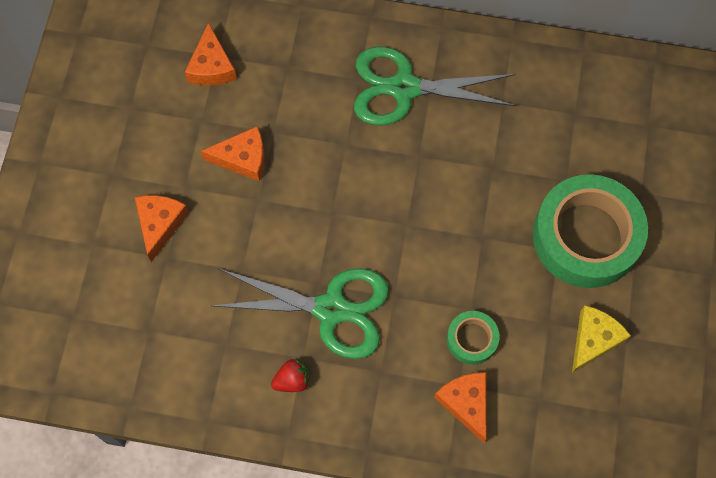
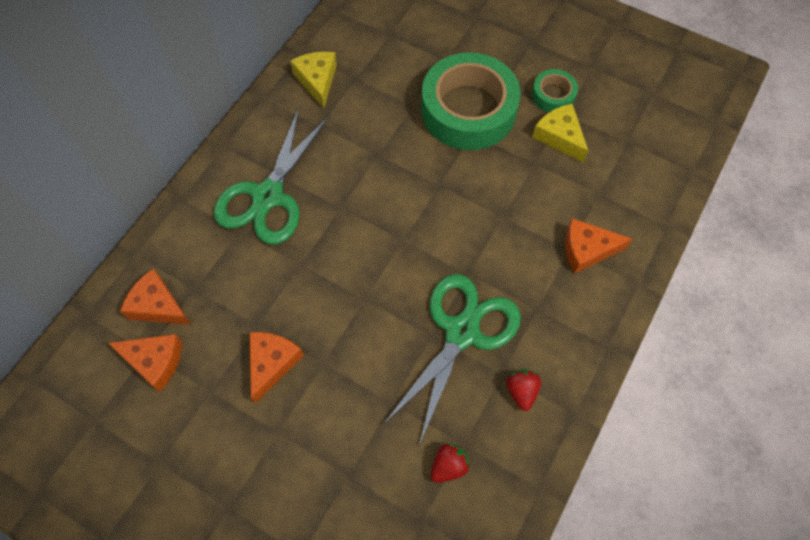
camera: 70 degrees left, 5 degrees down
(160, 224) = (308, 471): orange cheese -> orange cheese (158, 306)
(202, 337) = (448, 466): none -> red strawberry
(472, 339) = (530, 225): green tape -> green tape (553, 95)
(556, 79) = (317, 80): none -> yellow cheese

